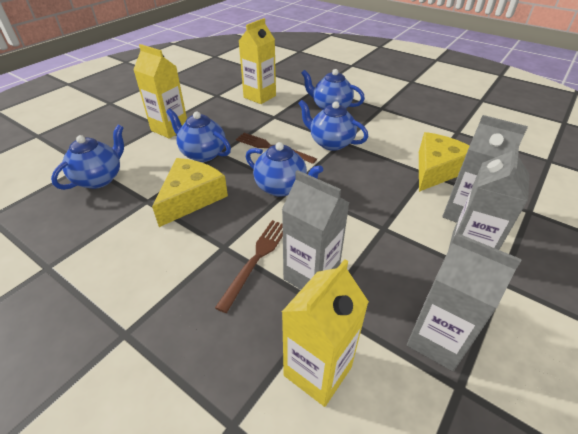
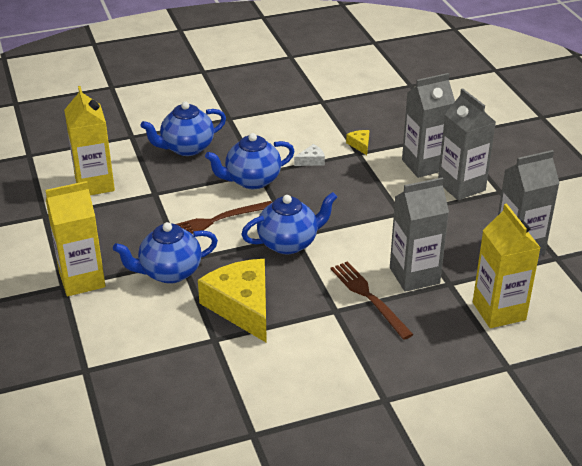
camera: 55 degrees left, 5 degrees down
(99, 178) = (130, 365): blue teapot -> none
(386, 156) = (311, 161): none -> white cheese
(437, 169) = (360, 145): yellow cheese -> yellow cheese, size x0.41

